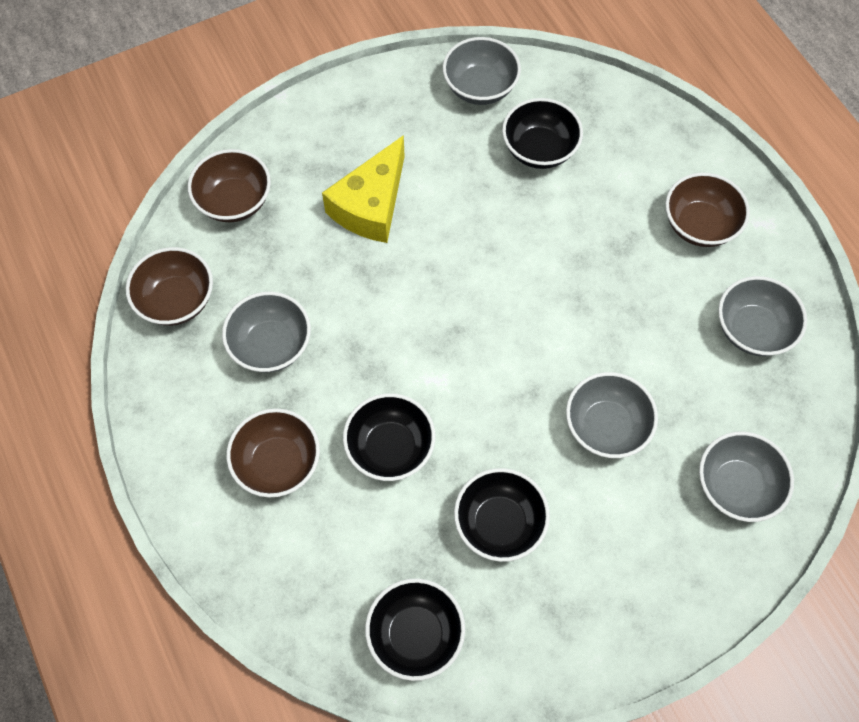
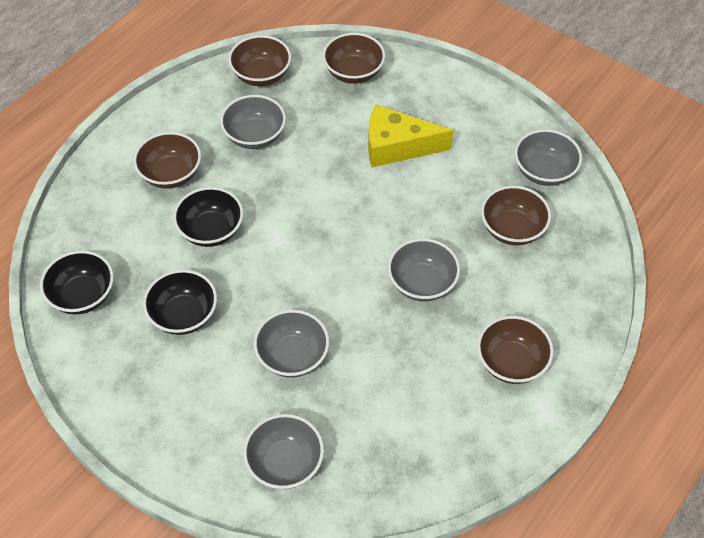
camera: 65 degrees right, 10 degrees down
(539, 149) = (512, 229): black bowl -> brown bowl
(752, 330) = (433, 433): grey bowl -> grey bowl (422, 283)

